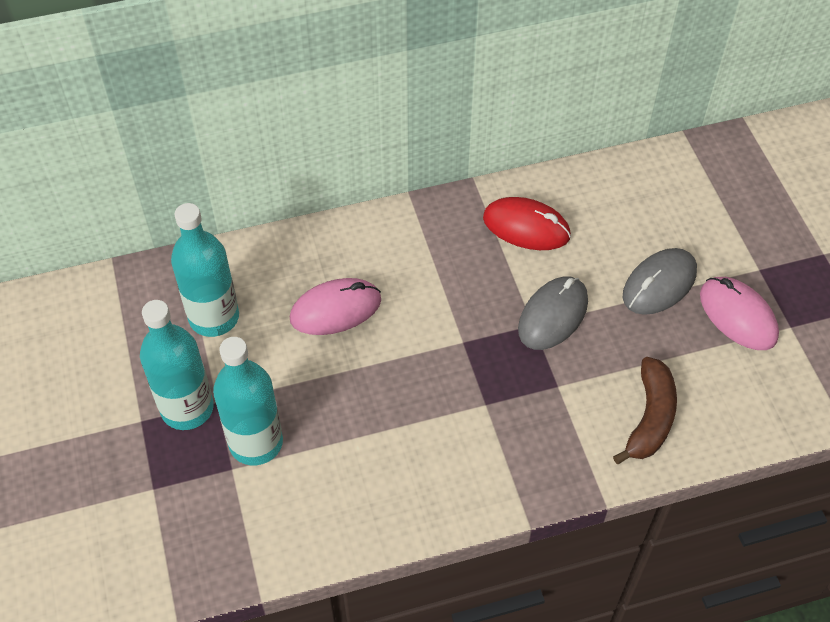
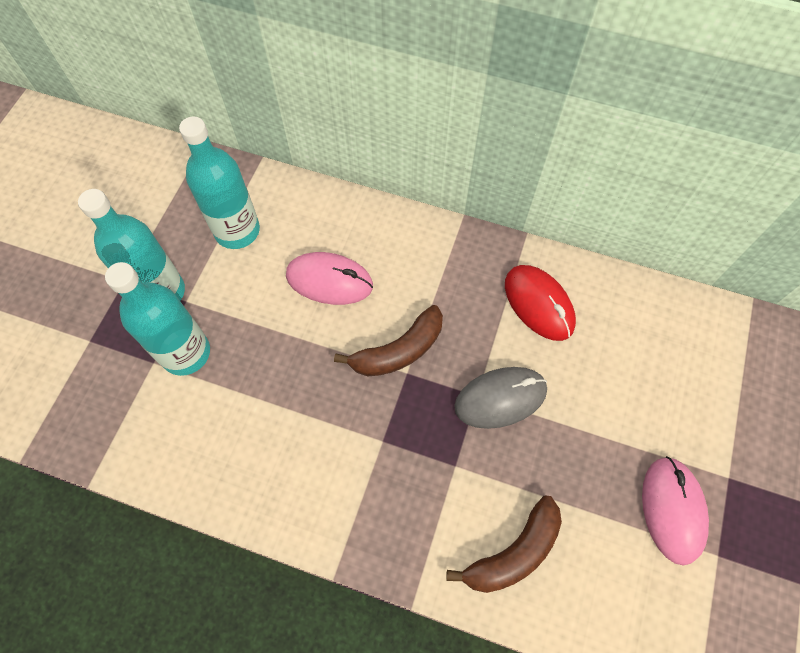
camera: 35 degrees right, 10 degrees up
(442, 329) = (398, 351): none -> brown banana
(659, 284) = (619, 431): grey mouse -> none

